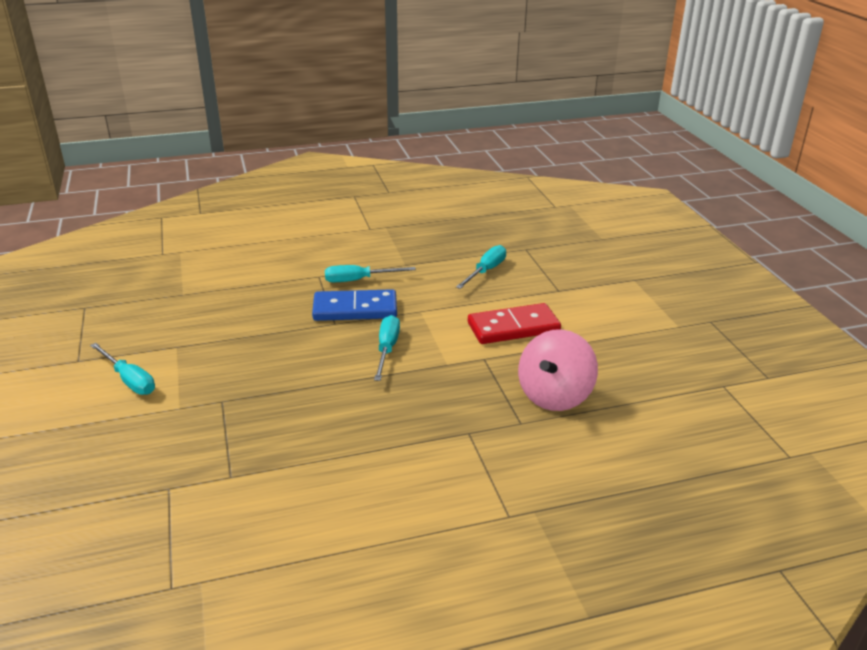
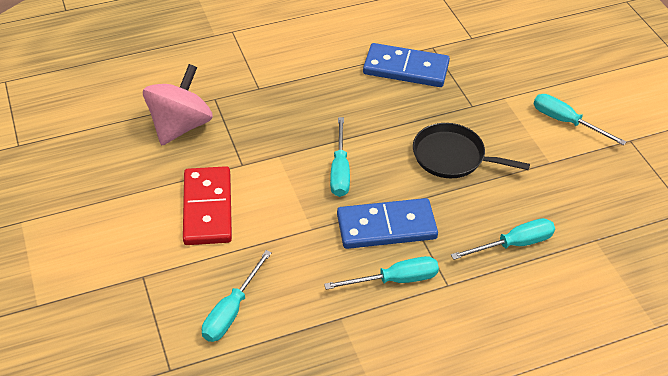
camera: 175 degrees right, 15 degrees up
(252, 294) = (513, 244): none -> turquoise screwdriver
(270, 355) = (452, 156): none -> black pan
(279, 448) = (406, 69): none -> blue domino
(513, 327) = (207, 208): red domino -> red domino turned 75 degrees counterclockwise

